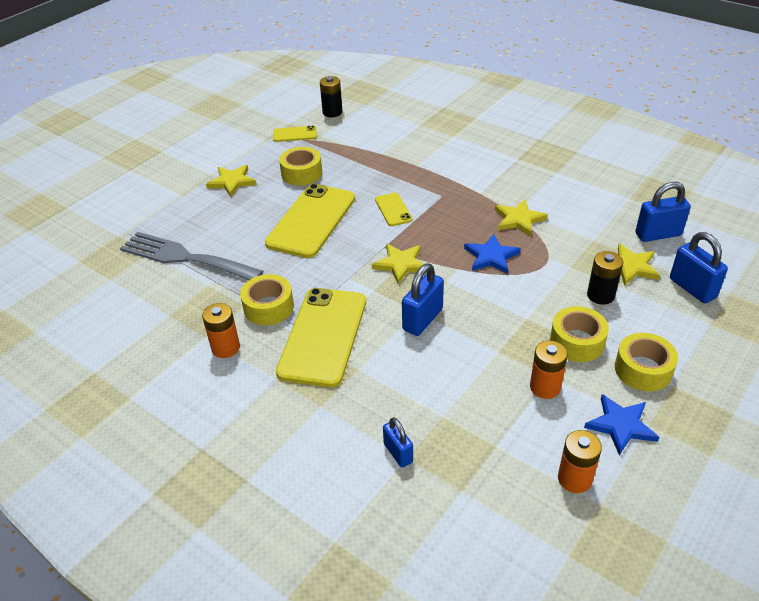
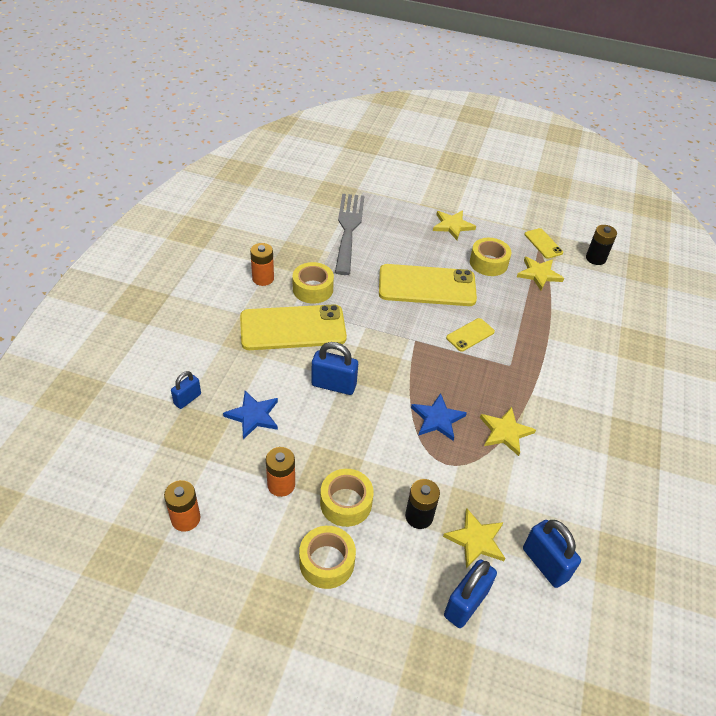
camera: 65 degrees right, 5 degrees up
(401, 264) = (397, 356): yellow star -> yellow star (539, 274)
(621, 425) = (251, 548): blue star -> blue star (253, 416)

